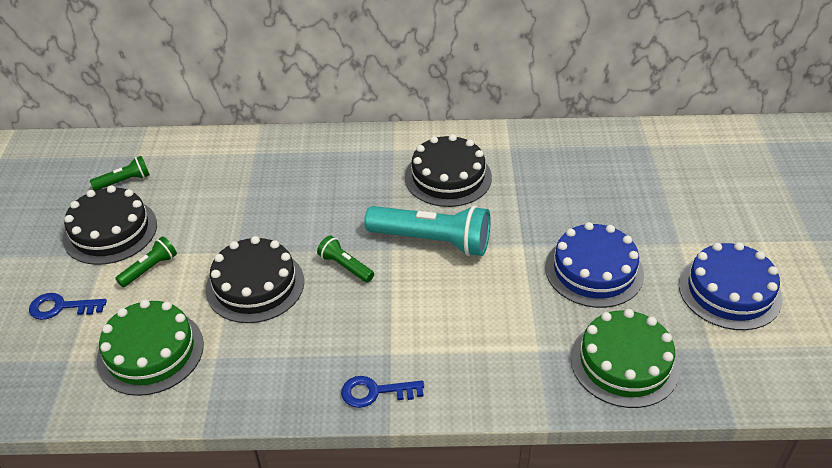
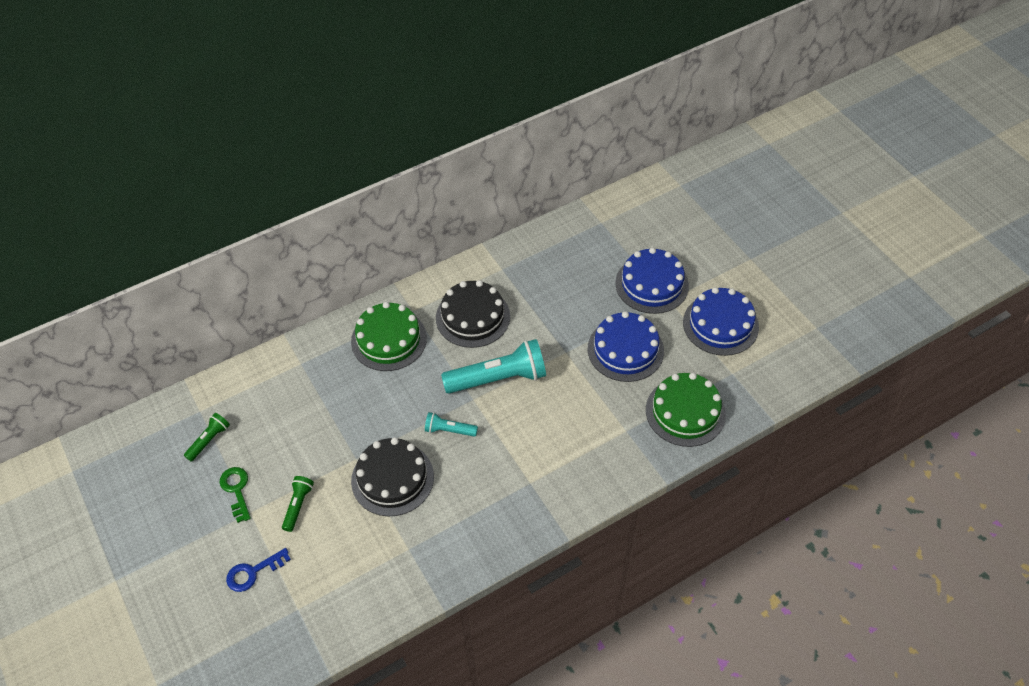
camera: 30 degrees left, 10 degrees up
(110, 231) = (236, 490): black cake -> green key
(150, 352) = (355, 570): green cake -> green cake (389, 339)
(345, 266) = (449, 430): green flashlight -> turquoise flashlight
(375, 392) = (539, 516): blue key -> none
(669, 220) = (652, 284): none -> blue cake

